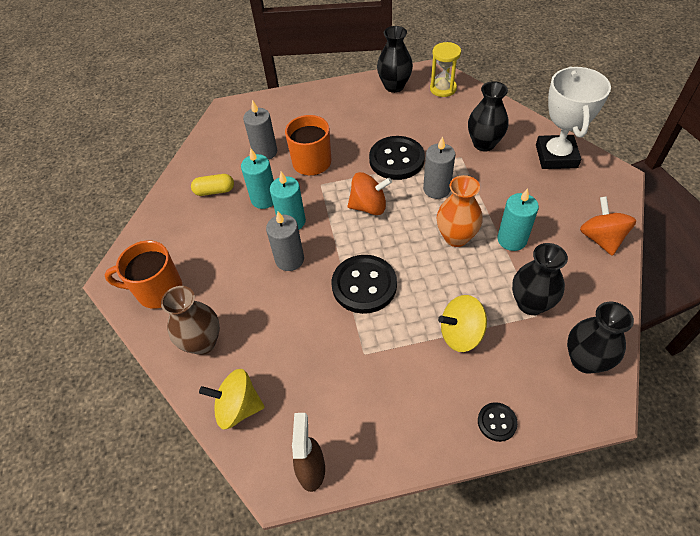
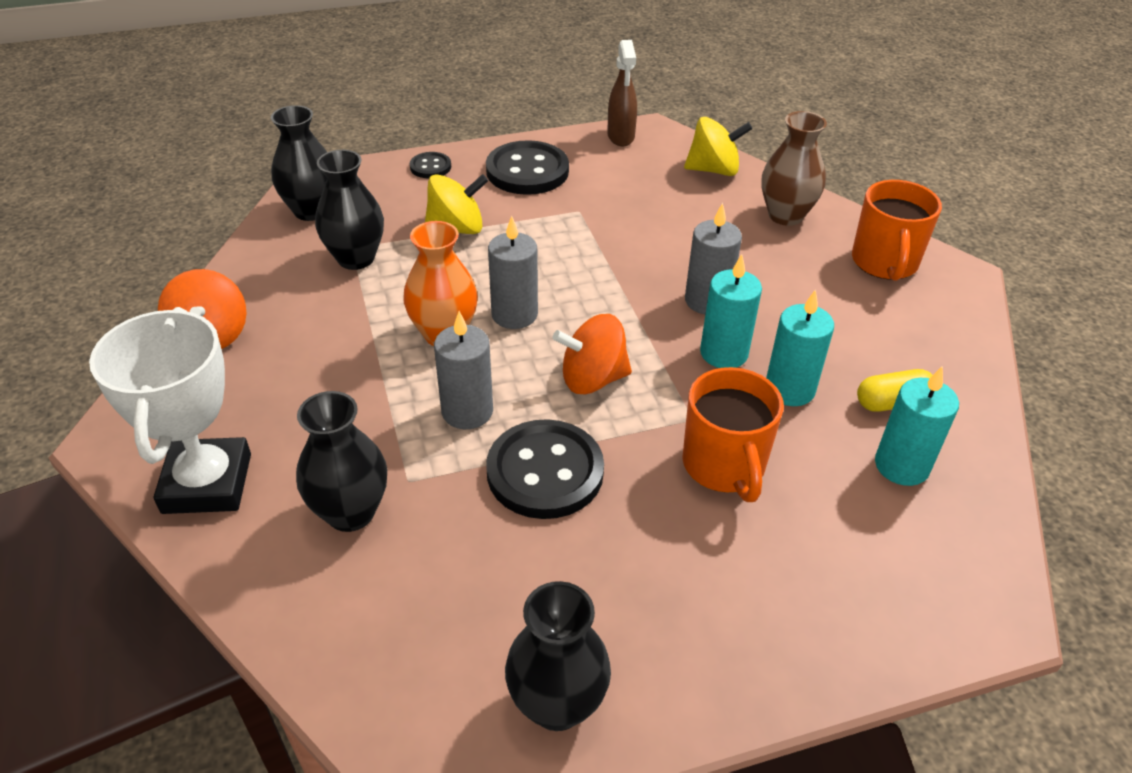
camera: 170 degrees right, 10 degrees down
(158, 290) = (884, 263): orange mug -> orange mug turned 105 degrees clockwise
(265, 152) = (835, 487): grey candle -> grey candle (514, 314)
(364, 285) = (587, 273): black button -> black button (527, 171)
(443, 88) = (418, 694): yellow hourglass -> none
(512, 239) = (354, 332): turquoise candle -> turquoise candle (901, 466)

